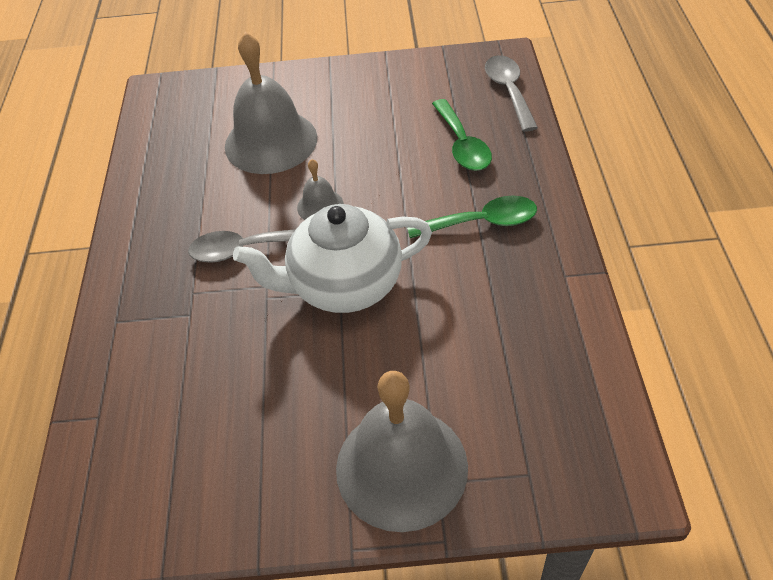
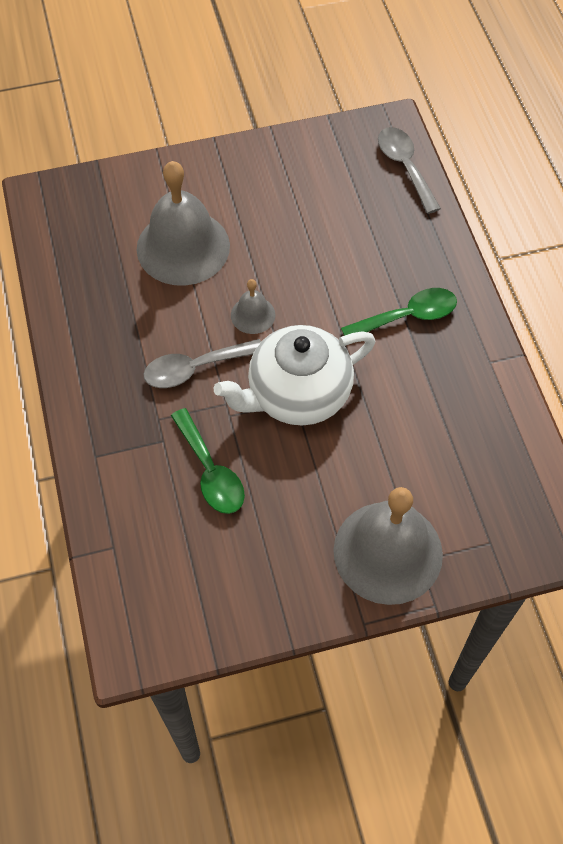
camera: 15 degrees left, 10 degrees up
(462, 144) = (372, 233): green spoon -> green spoon (210, 471)

